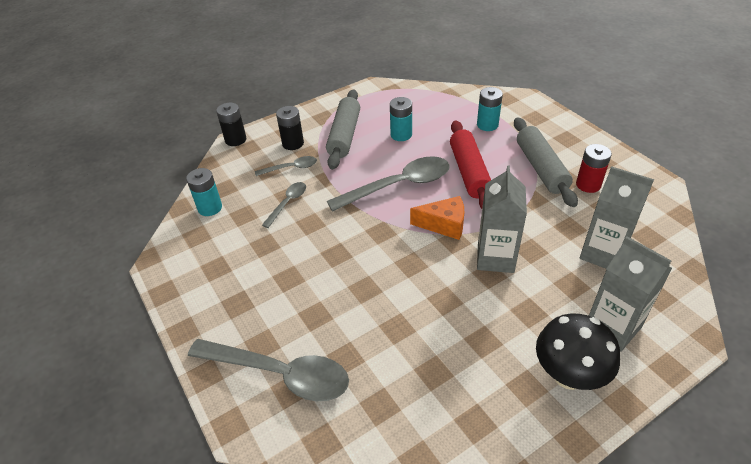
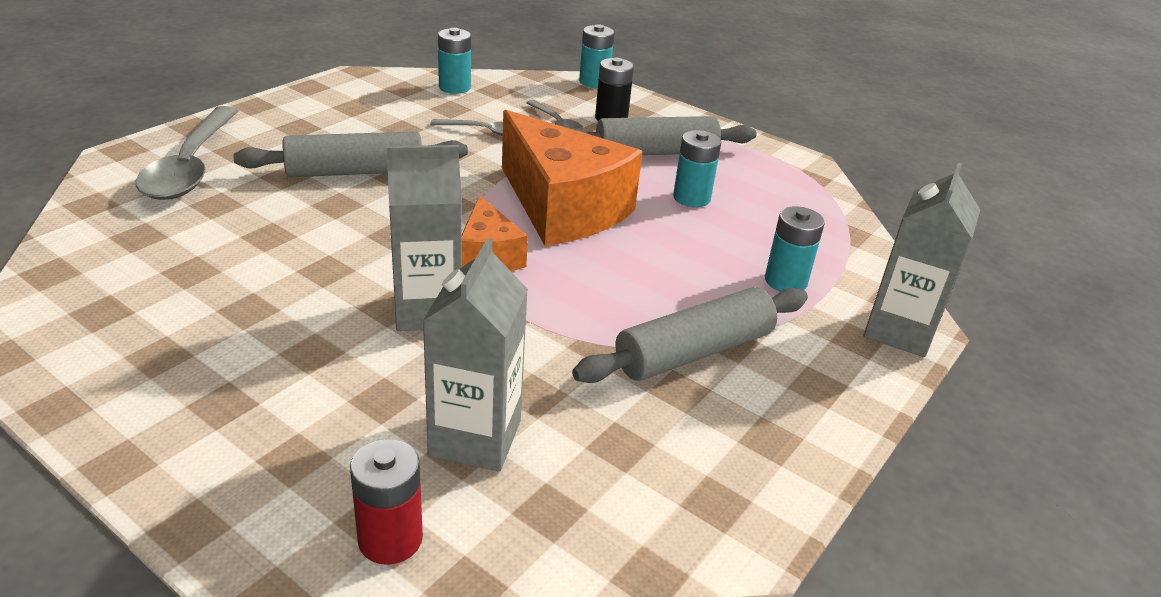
camera: 65 degrees right, 10 degrees down
(235, 140) = (594, 82): black battery -> turquoise battery
(322, 275) = (355, 172): none -> grey rolling pin
(398, 185) = (562, 208): grey spoon -> orange cheese
(469, 172) = (633, 270): red rolling pin -> none
(568, 375) = (178, 397): black mushroom -> none
(588, 185) = (677, 417): red battery -> red battery (390, 539)
(612, 327) = (285, 450): grey carton -> grey carton (899, 331)

